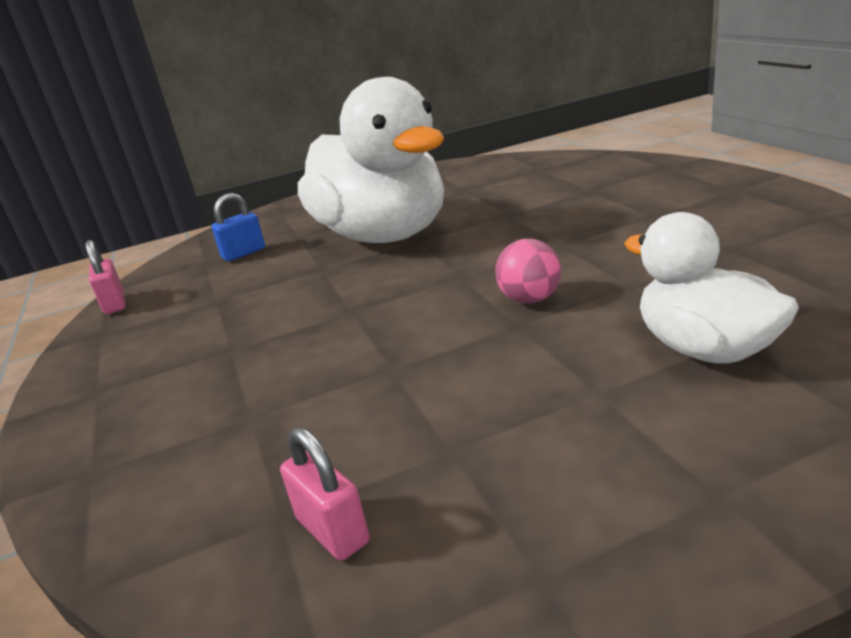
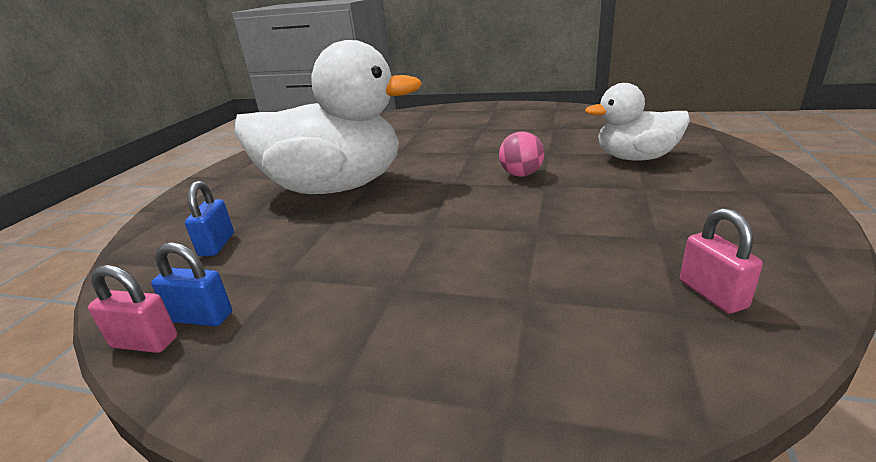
camera: 55 degrees left, 0 degrees up
(149, 304) = (201, 317): none -> blue padlock
(332, 530) = (712, 294): pink padlock -> pink padlock turned 75 degrees clockwise

